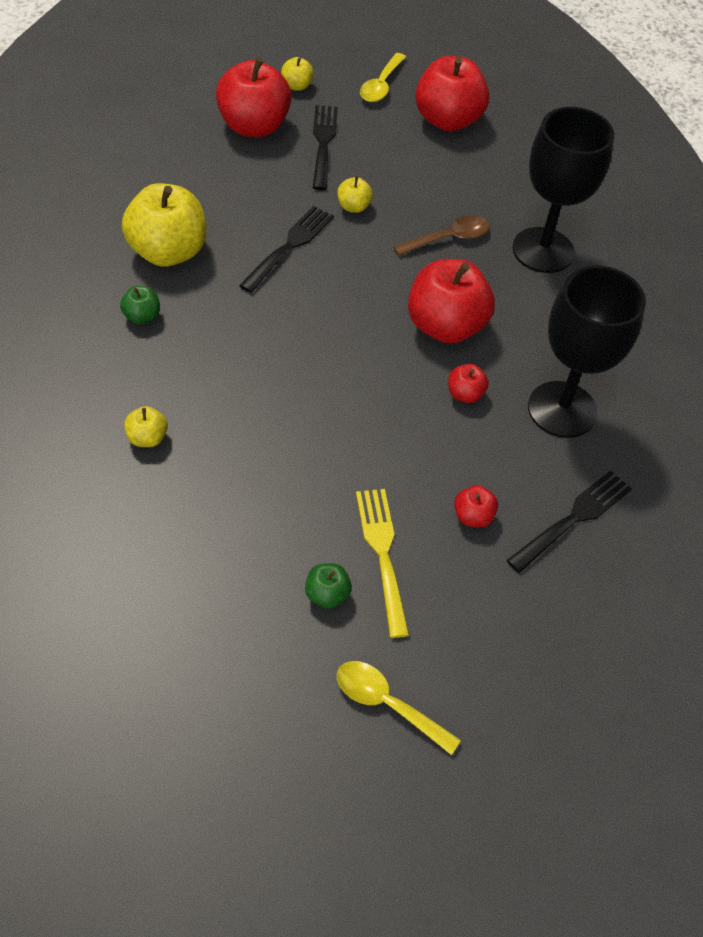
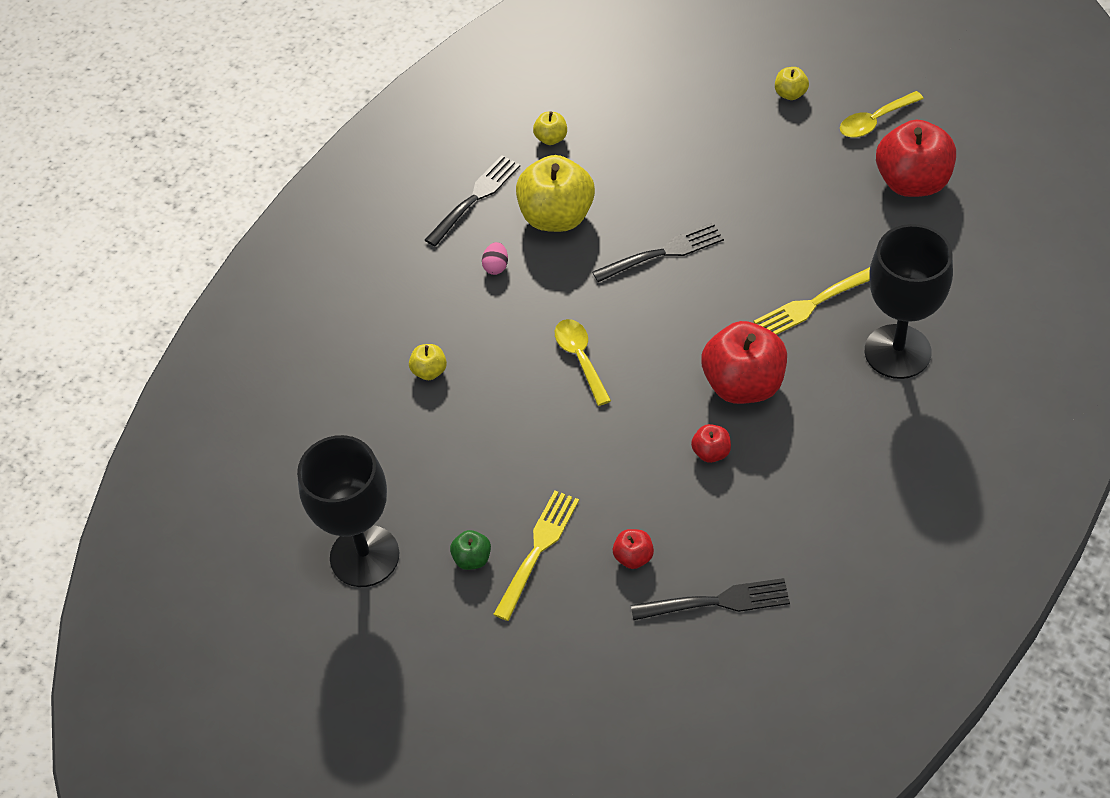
camera: 45 degrees right, 0 degrees up
(142, 316) = (496, 266): green apple -> pink egg
(253, 126) = (718, 122): red apple -> none
(323, 144) = (770, 164): black fork -> black fork (474, 199)
(353, 207) = (749, 237): yellow apple -> yellow apple (551, 138)
(387, 704) = (454, 661): yellow spoon -> yellow spoon (580, 358)
(448, 238) = (814, 303): brown spoon -> yellow fork
(562, 409) = (787, 506): black goblet -> black goblet (364, 556)

